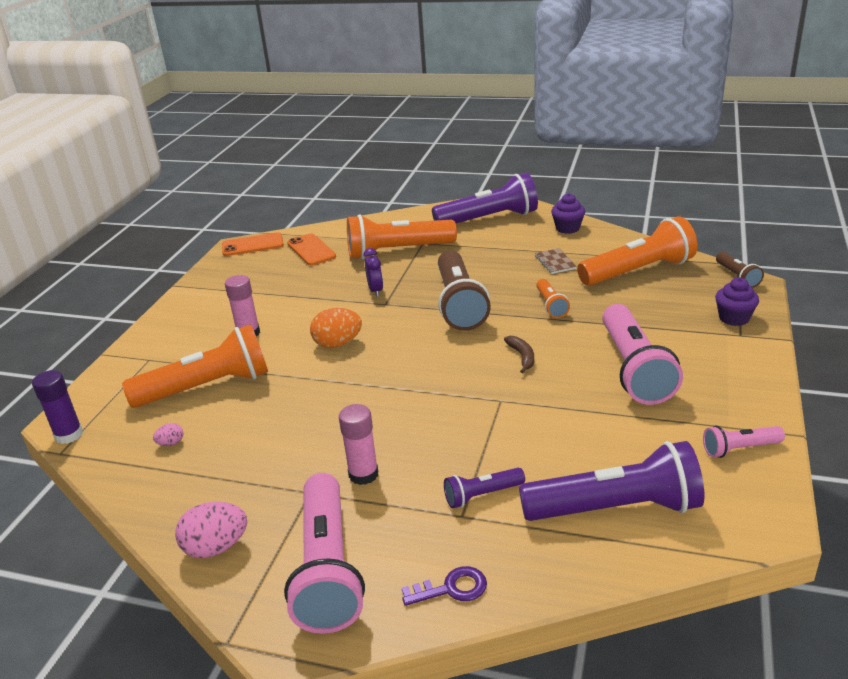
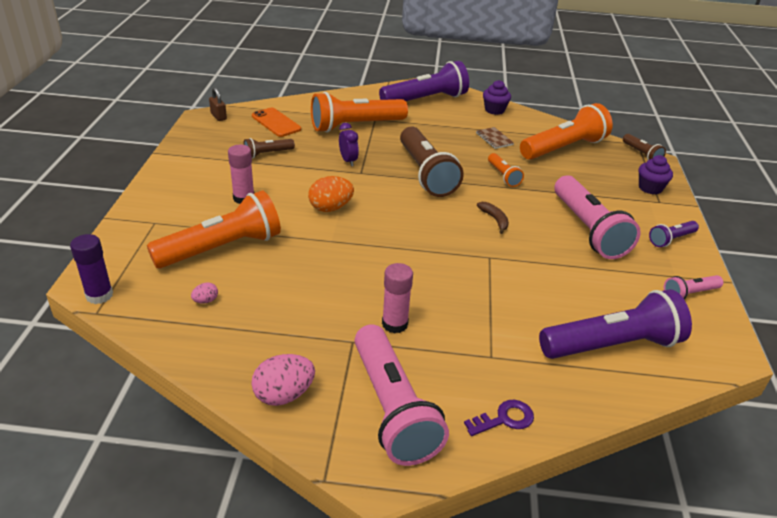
camera: 15 degrees left, 5 degrees up
(253, 245) = (218, 116): orange phone -> brown padlock
(290, 284) = (267, 154): none -> brown flashlight
(482, 495) = (502, 338): purple flashlight -> purple flashlight (671, 239)

